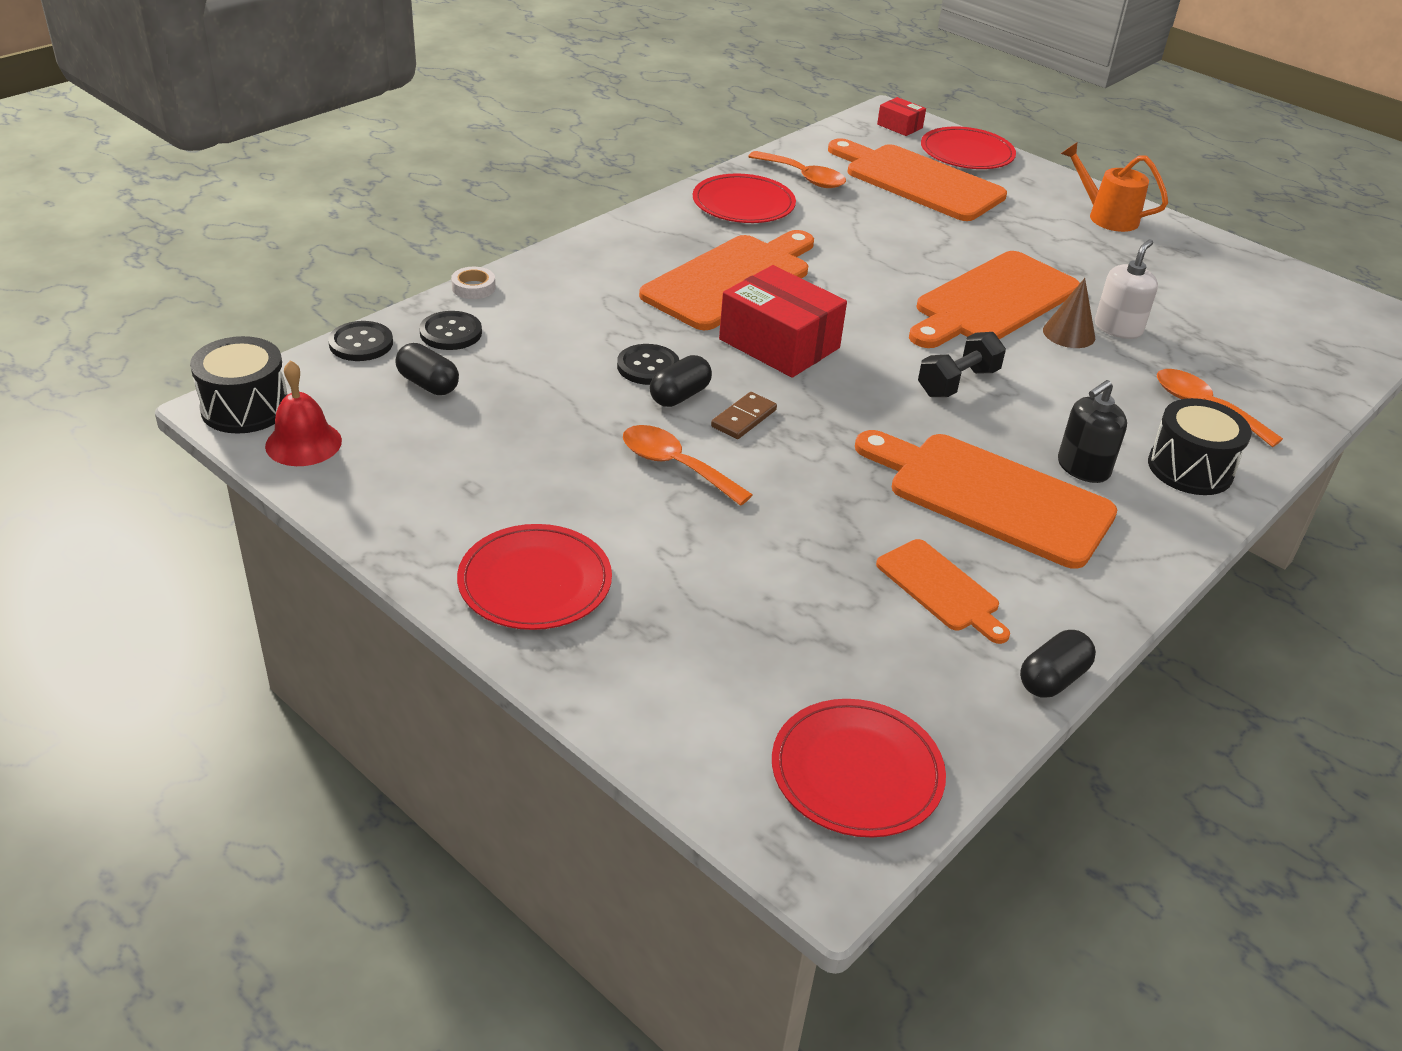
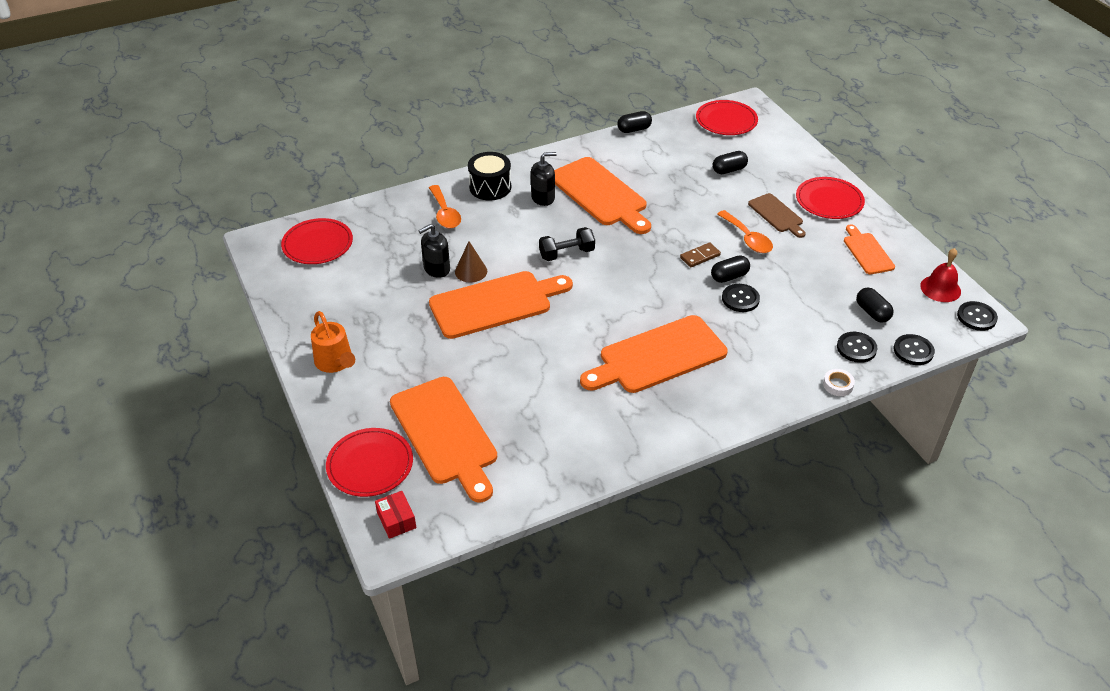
camera: 155 degrees left, 5 degrees up
(245, 408) = (976, 317): black drum -> black button
(636, 525) = (777, 215): none -> brown cutting board
(743, 203) = (608, 435): red plate -> red plate (317, 244)
(777, 612) = (729, 170): none -> black capsule
(779, 344) = (654, 299): red box -> none
(803, 177) = (538, 459): orange spoon -> none
(941, 589) = (654, 164): orange cutting board -> orange cutting board (867, 252)
(1118, 328) = (436, 269): white soap dispenser -> black soap dispenser

